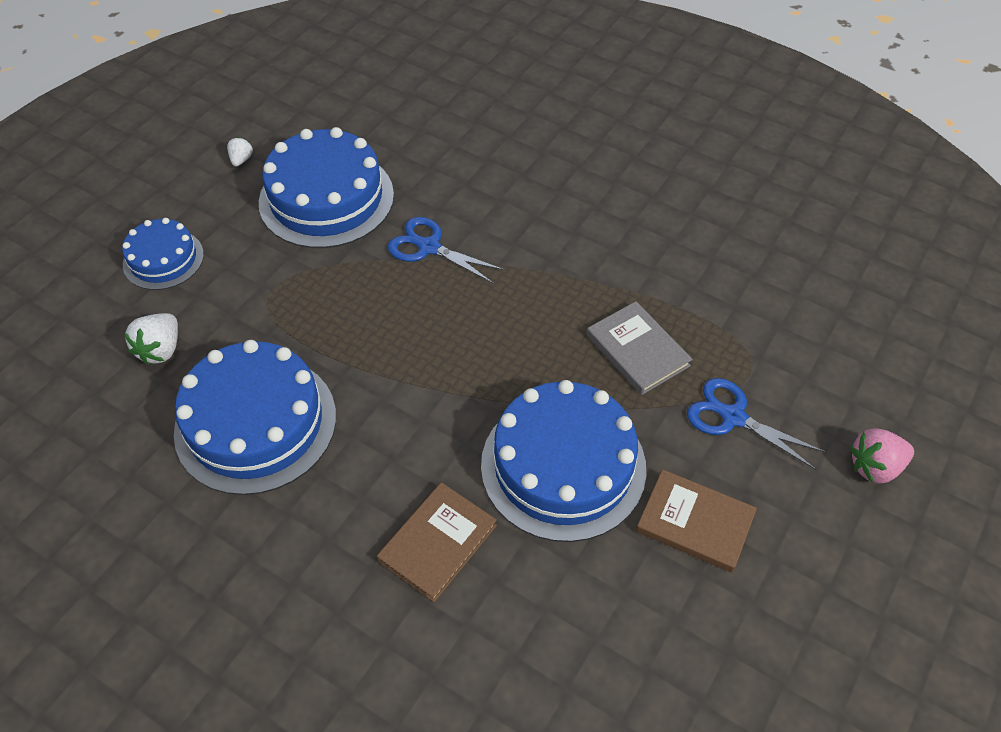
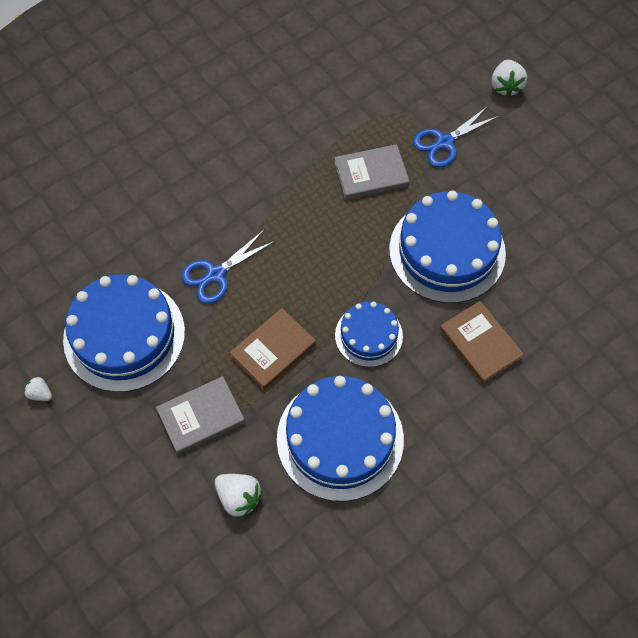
camera: 70 degrees left, 10 degrees up
(163, 259) = (136, 481): blue cake -> blue cake (368, 335)
(250, 288) = (201, 416): none -> grey book
(695, 523) = (512, 194): brown book -> brown book (273, 350)
(875, 467) = (506, 86): pink strawberry -> white strawberry

